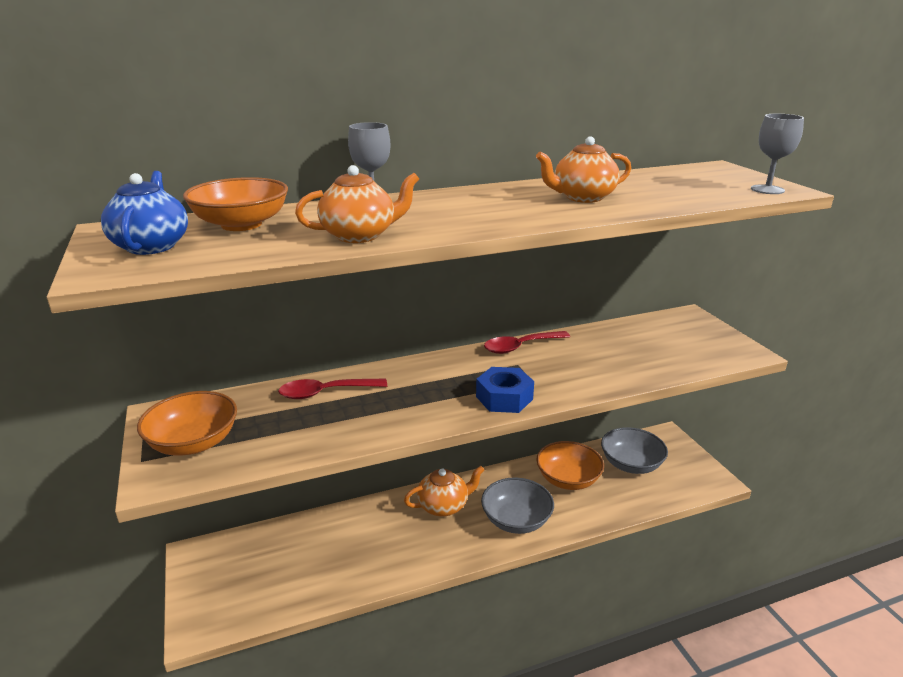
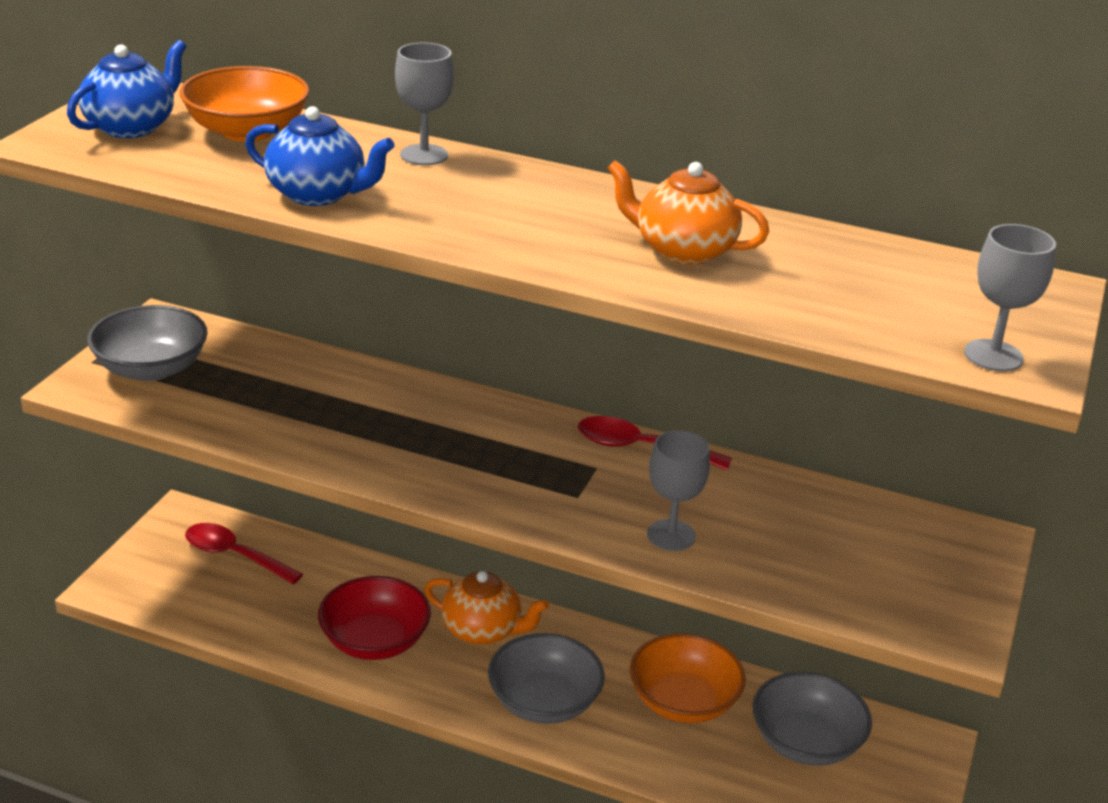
camera: 40 degrees right, 5 degrees up
(194, 443) = (151, 368): orange bowl -> grey bowl
(325, 393) = (334, 383): red spoon -> red spoon (234, 555)
(360, 235) = (318, 194): orange teapot -> blue teapot
(399, 547) = (375, 641): none -> red bowl
(504, 398) = (507, 496): blue nut -> none
(596, 375) = (671, 535): none -> grey goblet

